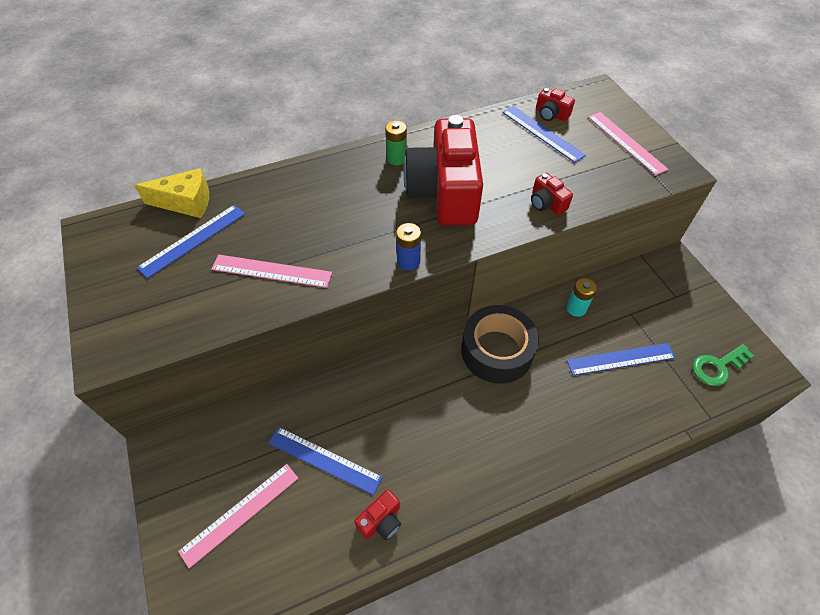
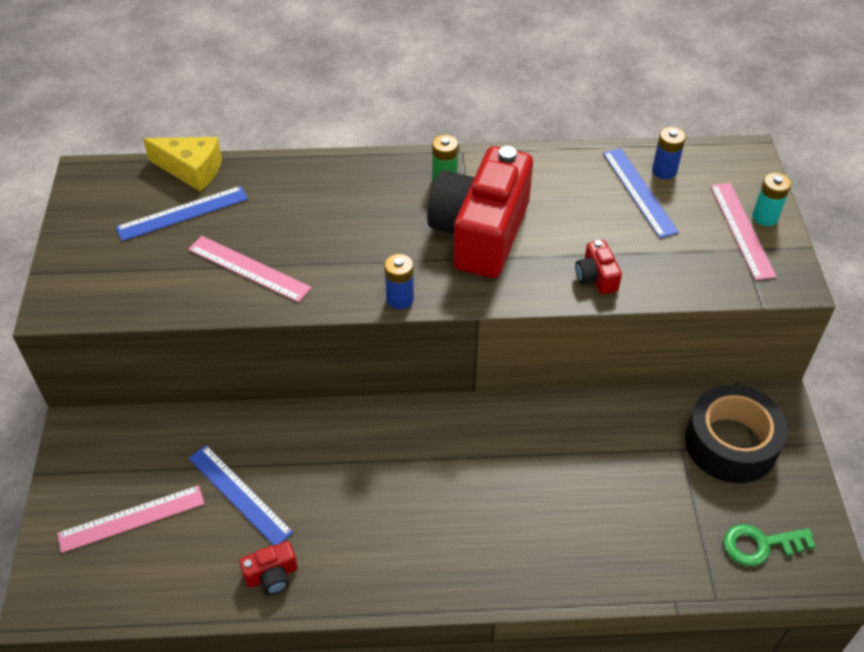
camera: 20 degrees right, 5 degrees down
(497, 351) = (489, 441): black tape -> black tape (731, 443)
(551, 114) = (664, 171): red camera -> blue battery
(576, 308) = (613, 422): turquoise battery -> turquoise battery (765, 217)
(620, 359) = (638, 497): blue ruler -> none

